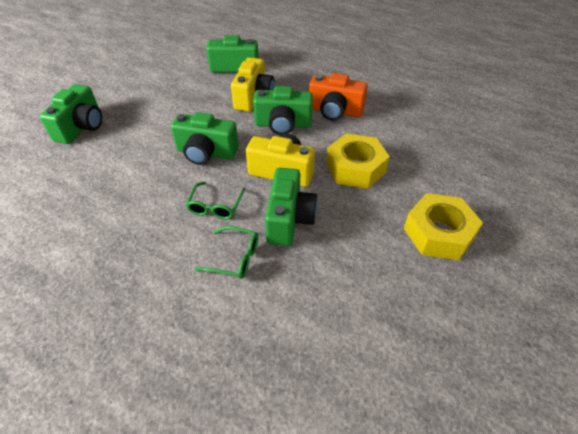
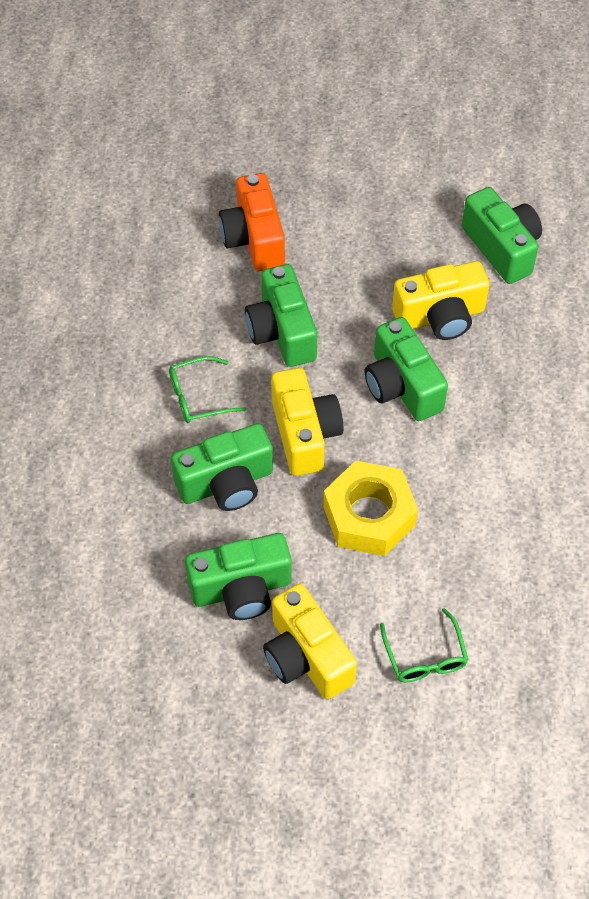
camera: 60 degrees right, 10 degrees up
(81, 127) = (236, 170): green camera -> green camera (241, 589)
(234, 258) = (136, 459): green glasses -> green glasses (424, 655)
(335, 111) = (483, 436): orange camera -> orange camera (254, 239)
(438, 233) = (306, 656): yellow nut -> yellow camera

